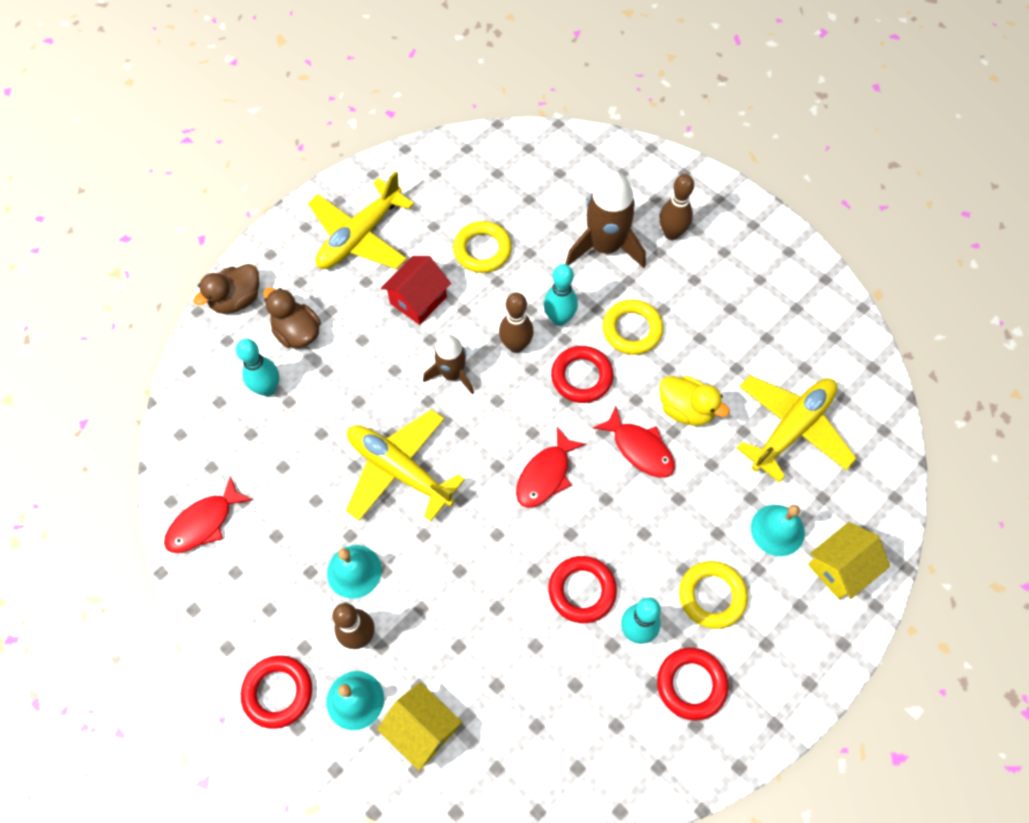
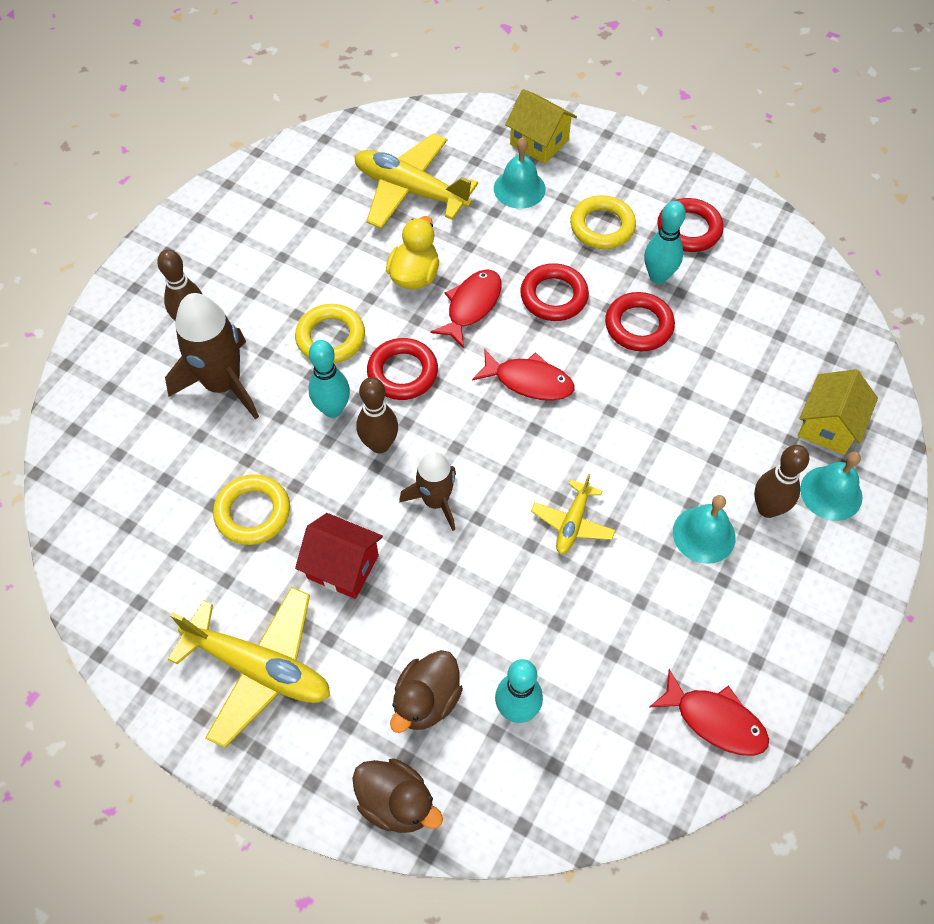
camera: 105 degrees left, 5 degrees down
(278, 692) = (859, 568): red ring -> red ring (554, 296)
(399, 470) = (572, 523): yellow plane -> yellow plane, size x0.54

